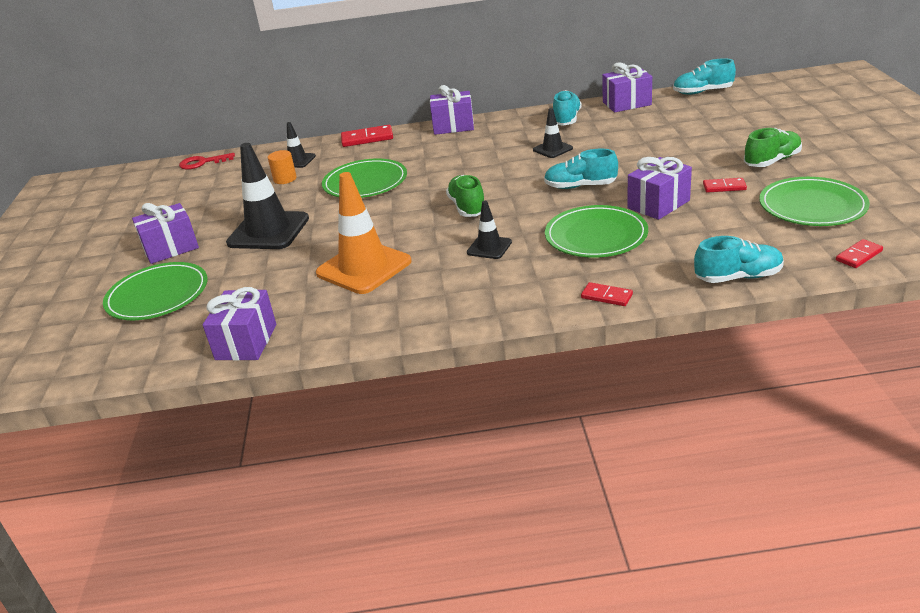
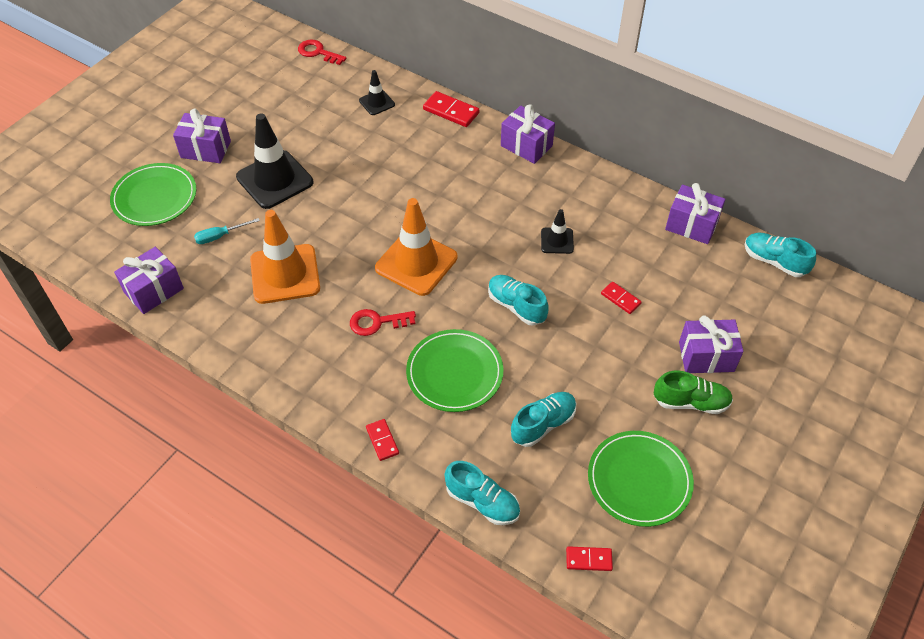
camera: 35 degrees right, 20 degrees up
(265, 281) = (220, 236): none -> turquoise screwdriver
(285, 179) = (345, 121): orange cylinder -> none
(365, 182) = (388, 172): green plate -> none
(467, 207) = (416, 263): green shoe -> orange traffic cone
(489, 247) = (377, 322): black traffic cone -> red key
(566, 119) = (617, 208): turquoise shoe -> turquoise shoe (543, 424)
(658, 204) = (539, 377): purple gift -> purple gift (706, 356)
(724, 187) = (611, 400): red domino -> red domino (620, 299)

